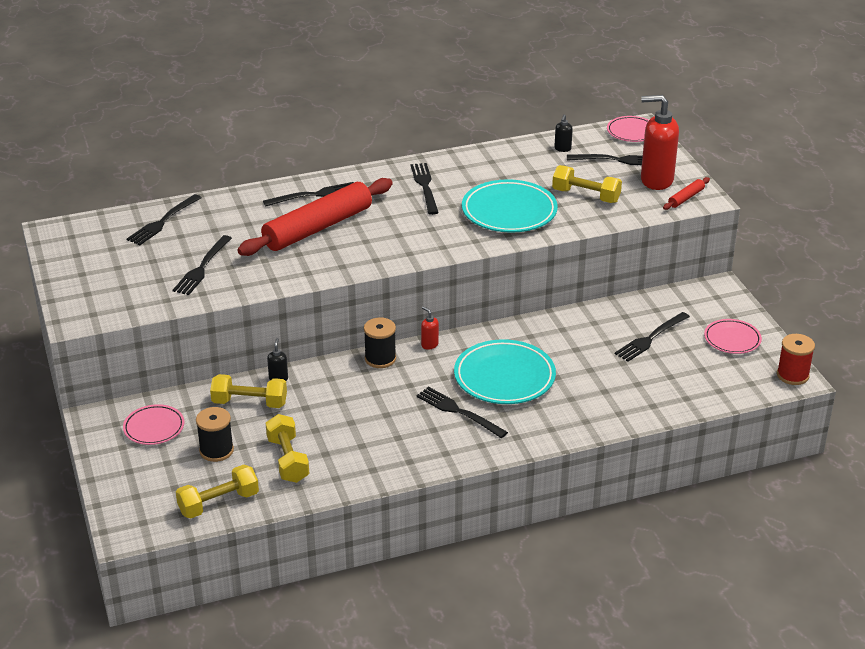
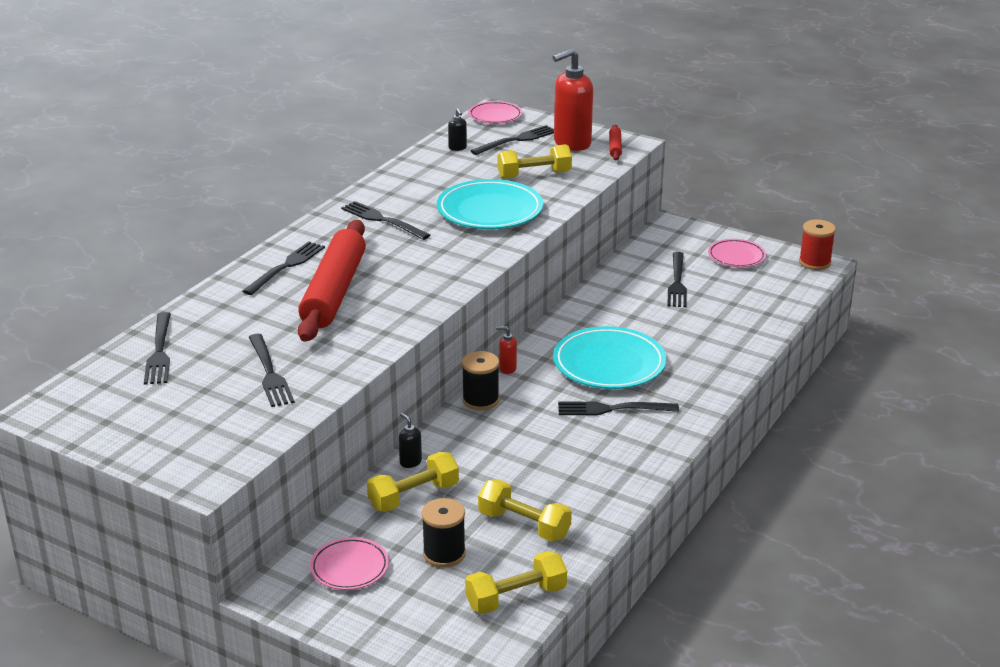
camera: 40 degrees left, 5 degrees down
(218, 503) = (516, 597): yellow dumbbell -> yellow dumbbell turned 45 degrees clockwise

